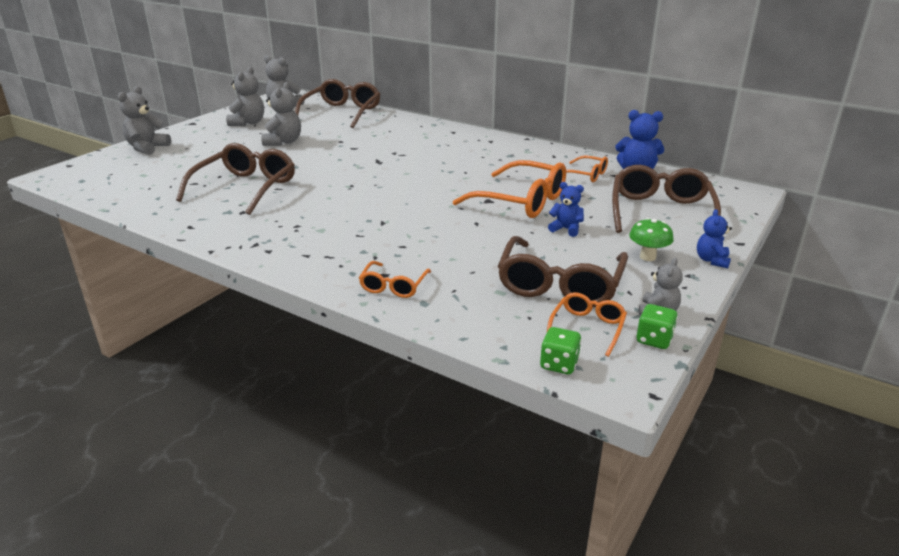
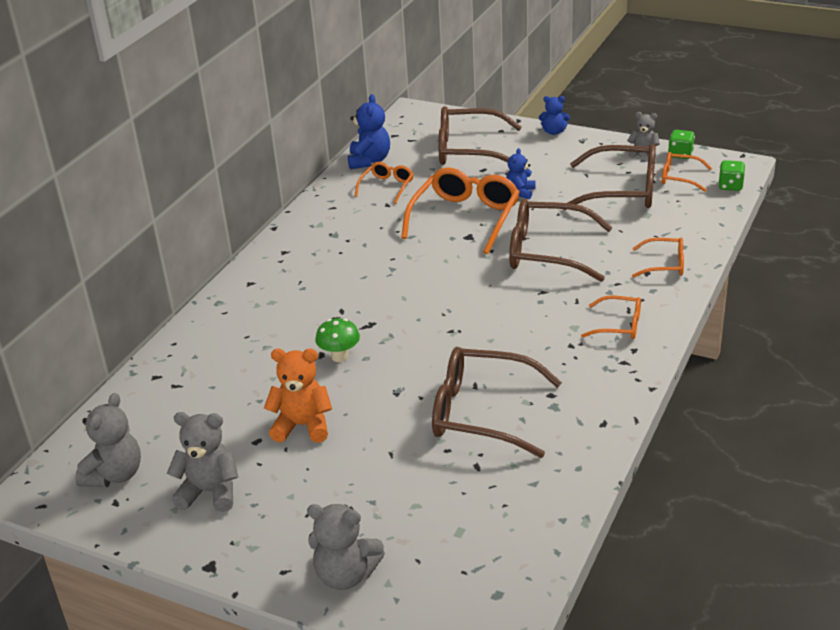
camera: 95 degrees left, 5 degrees up
(283, 142) = (302, 426): grey teddy bear -> orange teddy bear
(308, 248) = (618, 325): none -> orange glasses
(342, 113) = (159, 398): brown glasses -> brown glasses (548, 252)
(647, 257) = (559, 156): green mushroom -> green mushroom (339, 356)

